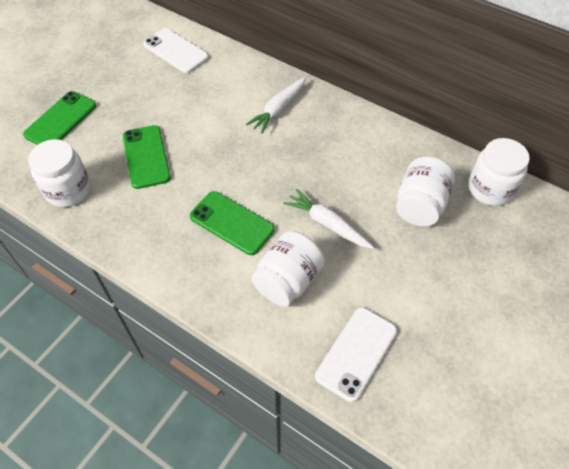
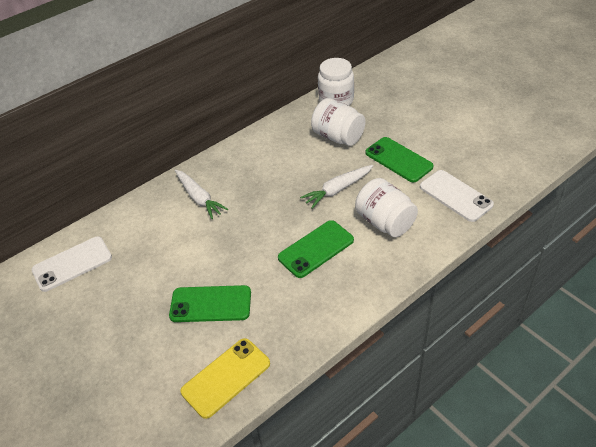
camera: 70 degrees left, 10 degrees down
(61, 120) = (117, 381): green phone -> green phone (398, 160)
(68, 190) = (226, 377): white jar -> yellow phone

